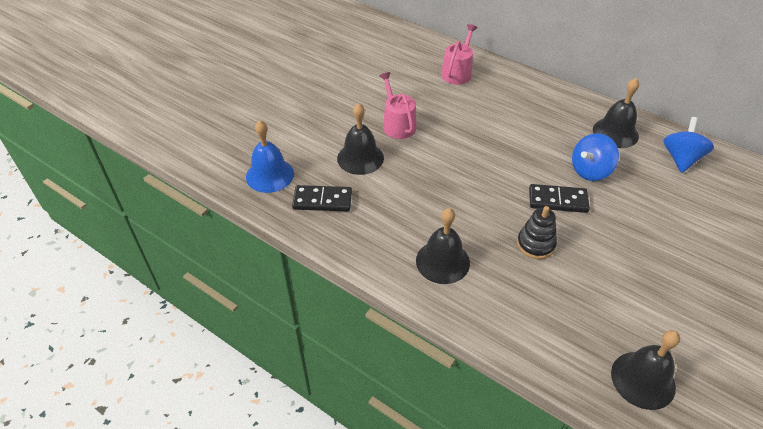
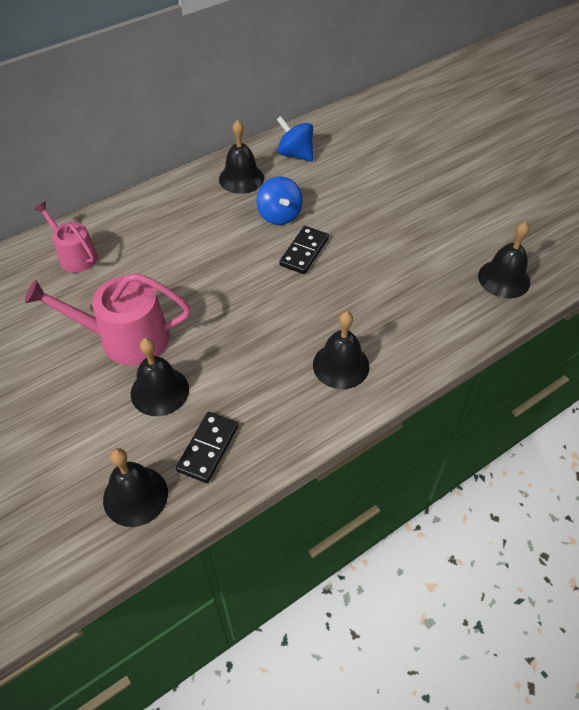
camera: 70 degrees left, 5 degrees up
(270, 175) = (135, 496): blue bell -> black bell
(397, 124) = (125, 338): pink watering can -> pink watering can, size x1.62
(535, 244) = (348, 288): black stacking toy -> none

